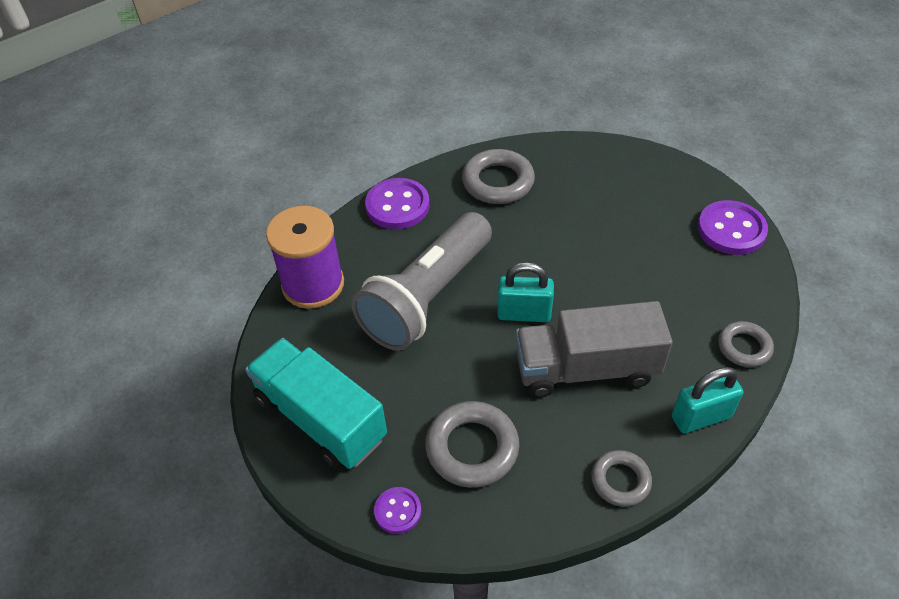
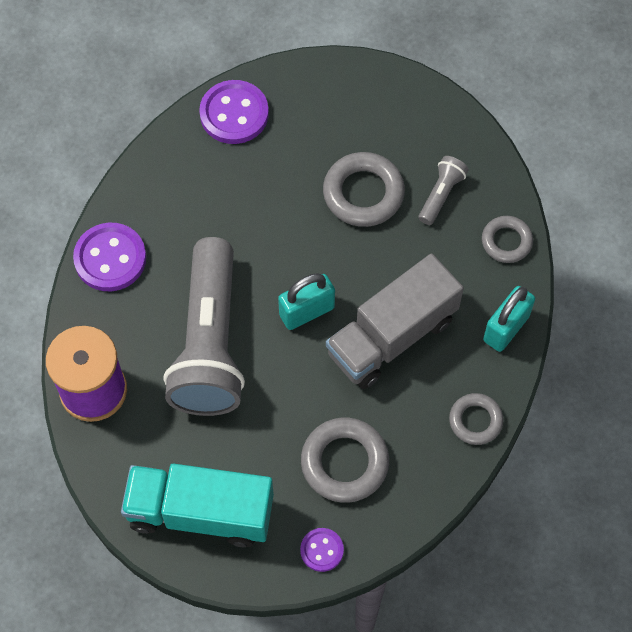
camera: 35 degrees left, 15 degrees up
(498, 182) = (189, 177): grey ring -> grey ring (363, 193)
(702, 284) = (441, 195): none -> grey flashlight
(731, 230) = (435, 120): purple button -> purple button (234, 114)

